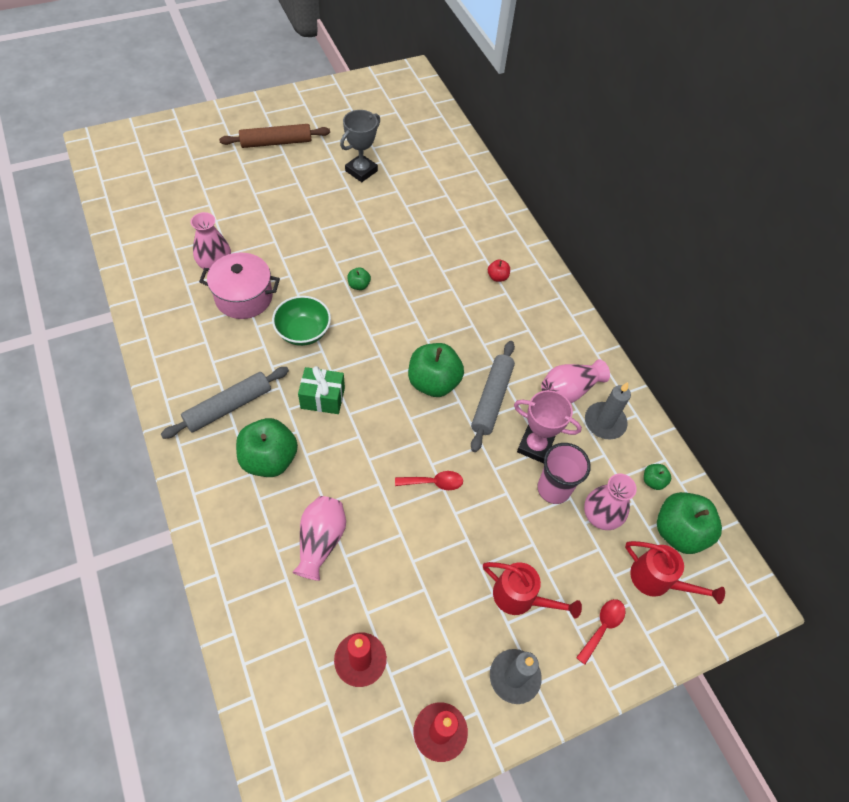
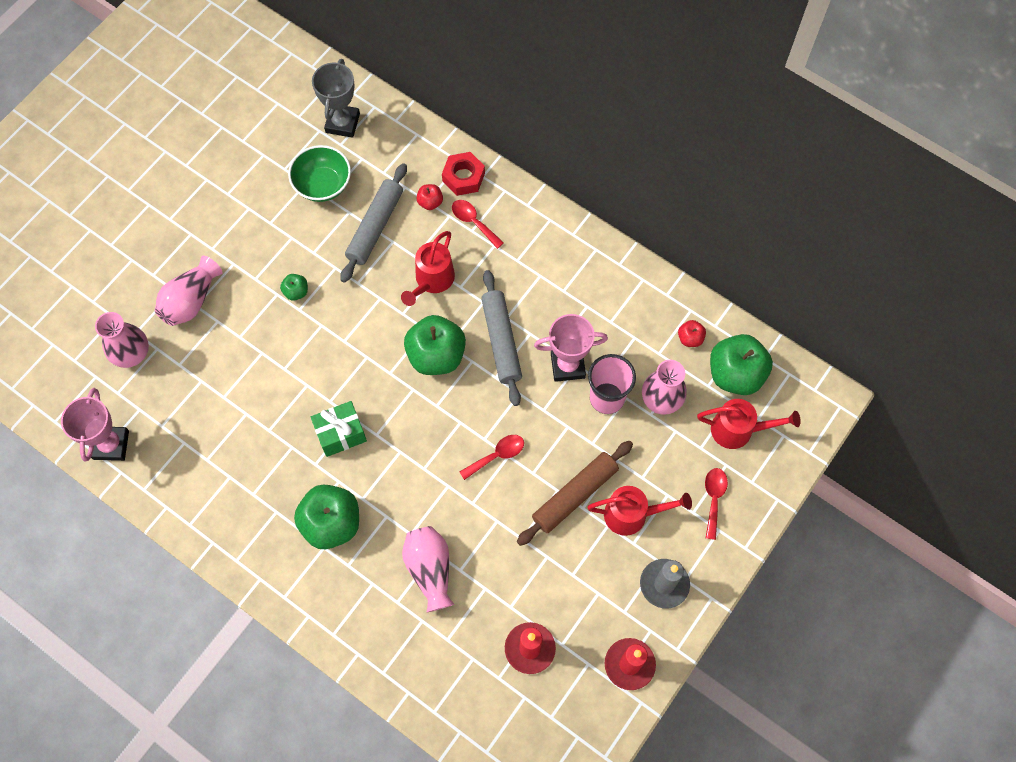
camera: 25 degrees left, 10 degrees up
(155, 315) = (111, 445): none -> pink trophy
(228, 407) = (256, 496): grey rolling pin -> grey rolling pin (375, 227)
(244, 297) = (188, 373): pink pot -> none
(276, 142) = (88, 166): brown rolling pin -> brown rolling pin (574, 495)
(303, 332) = (275, 376): green bowl -> green bowl (323, 185)
(361, 171) = (208, 151): grey trophy -> grey trophy (342, 123)
(464, 329) = (431, 281): none -> red watering can
(522, 306) = (473, 222): none -> red spoon
(533, 273) = (463, 177): none -> red nut
(569, 390) = (568, 290): pink vase -> pink vase (191, 301)
(604, 422) = (618, 304): grey candle -> none
(653, 481) = (690, 338): green apple -> red apple

